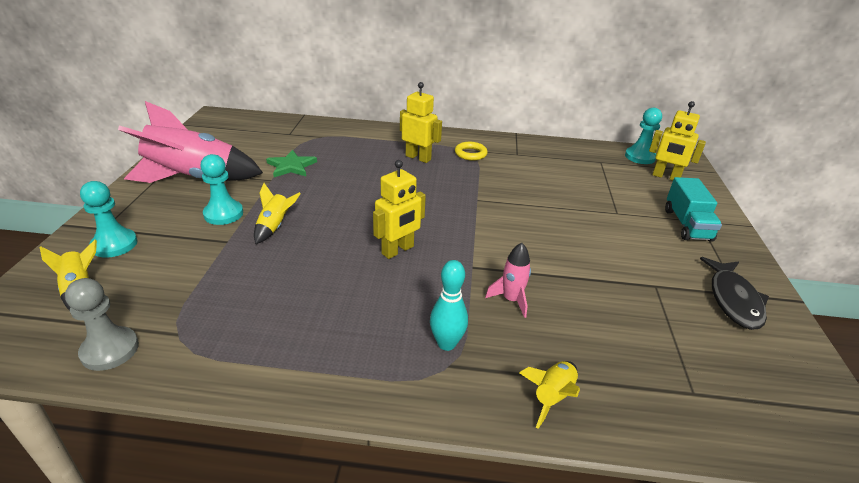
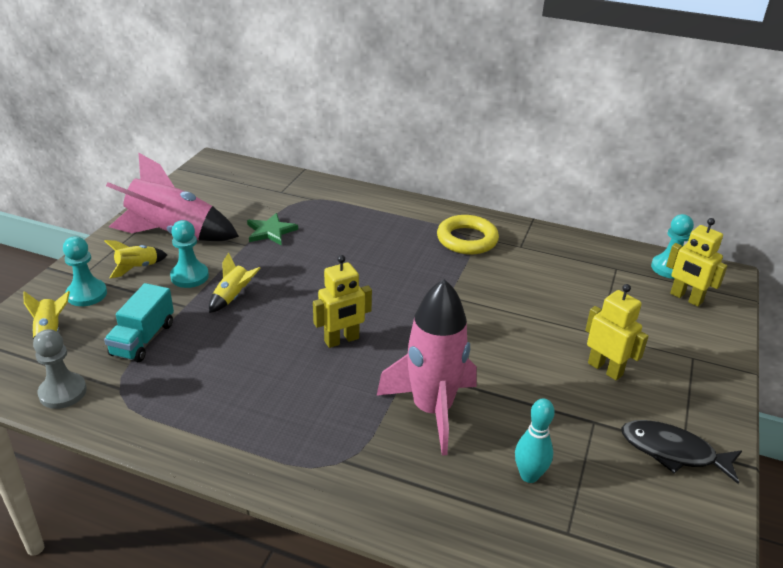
camera: 15 degrees right, 0 degrees up
(418, 158) = (406, 237): yellow robot -> yellow robot (605, 369)
(446, 343) = (349, 440): turquoise bowling pin -> turquoise bowling pin (529, 475)
(470, 154) = (467, 239): yellow ring -> yellow ring, size x1.67
(511, 300) = (431, 410): pink rocket -> pink rocket, size x2.23
(552, 397) = (425, 507): yellow rocket -> yellow rocket (137, 268)
(687, 225) = (674, 360): turquoise truck -> turquoise truck (143, 339)
(733, 300) = (673, 452): black fish -> black fish turned 90 degrees clockwise

